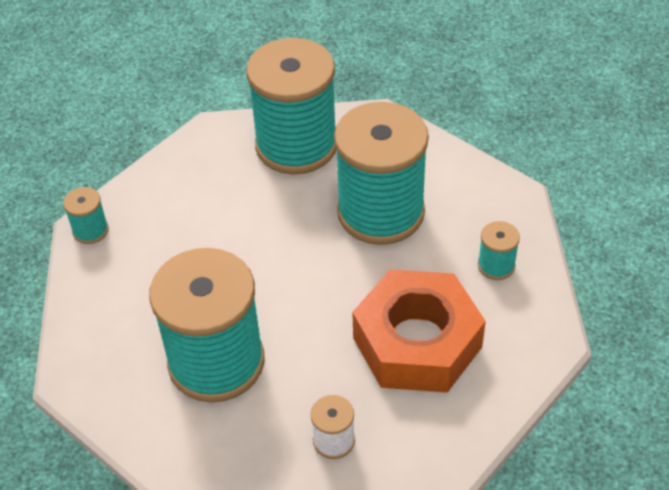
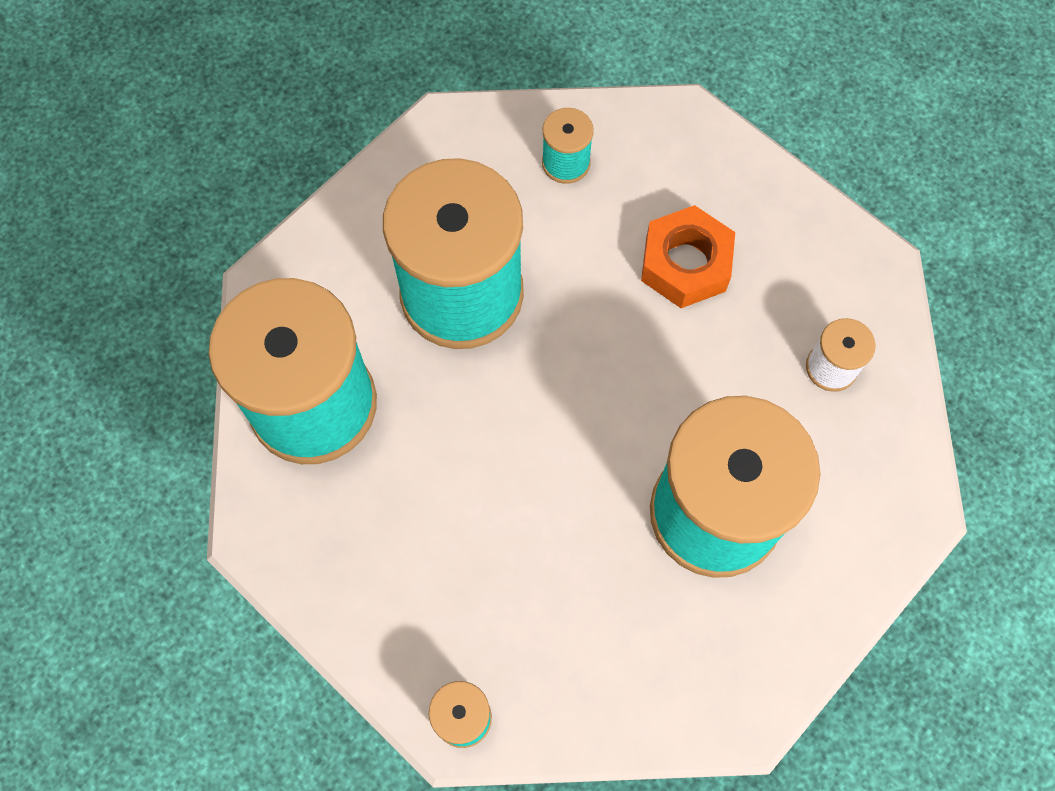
camera: 90 degrees left, 20 degrees up
(417, 342) = (685, 264): orange nut -> orange nut, size x0.59

